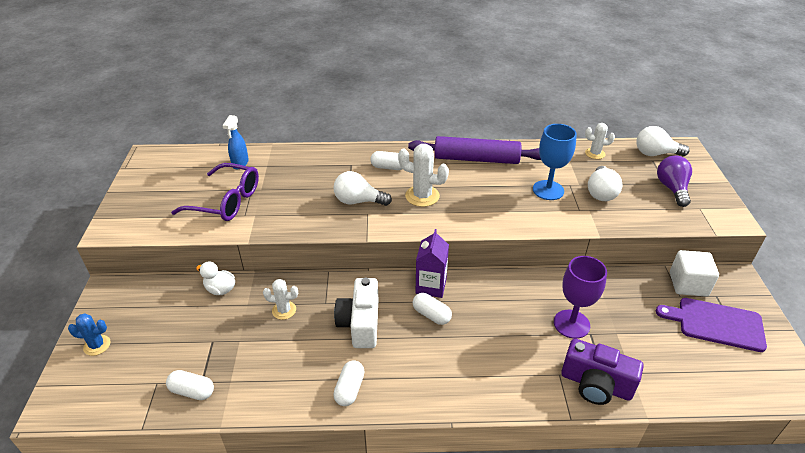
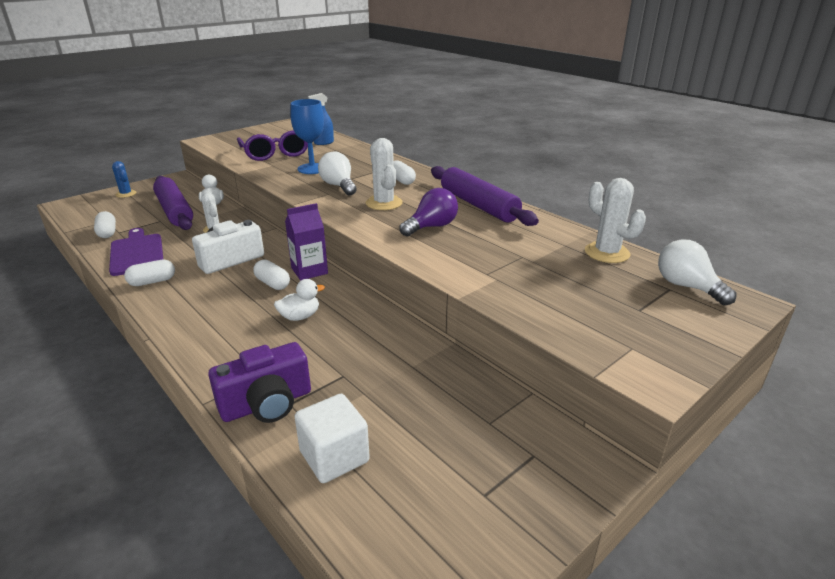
camera: 50 degrees right, 10 degrees down
(202, 322) = (174, 211): none -> purple rolling pin
(431, 315) = (272, 283): white capsule -> white capsule turned 45 degrees counterclockwise
(497, 321) = (300, 316): none -> white duck
(548, 190) = (491, 249): blue goblet -> blue goblet (312, 169)
(571, 324) = (344, 359): purple goblet -> none
(595, 153) = (607, 253): white cactus -> white cactus, size x1.59
(596, 384) = (267, 404): purple camera -> purple camera turned 105 degrees counterclockwise
(601, 193) = (539, 276): white light bulb -> none
(672, 188) = (635, 317): purple light bulb -> purple light bulb (431, 227)
(688, 284) = (521, 422): white cube -> white cube (334, 456)
(716, 324) = (475, 471): purple cutting board -> purple cutting board (137, 253)

